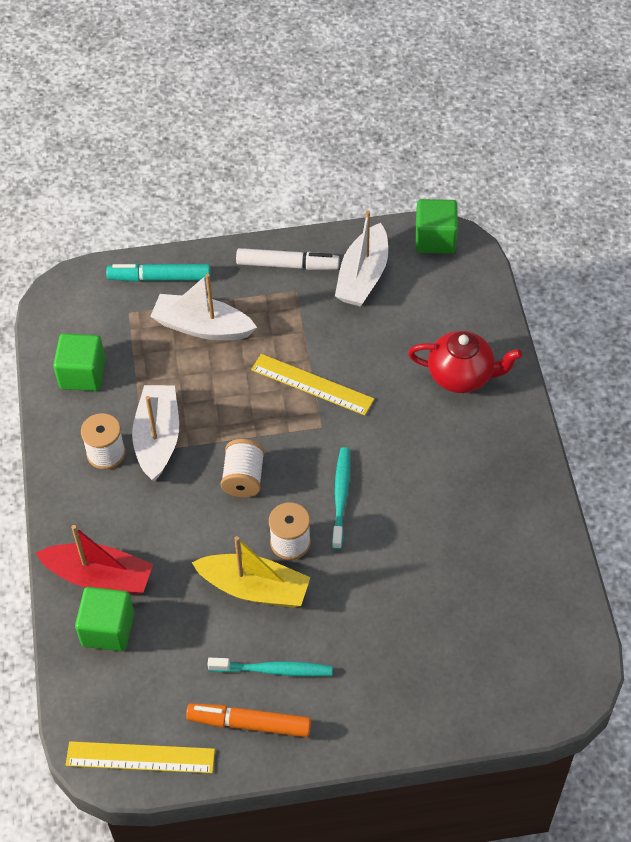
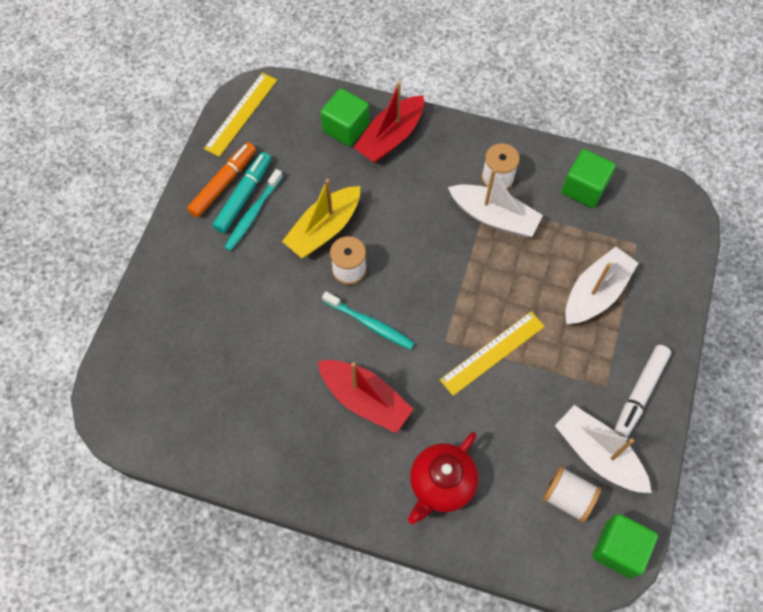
camera: 115 degrees right, 10 degrees up
(159, 278) = (667, 281): turquoise marker -> turquoise marker (244, 196)
(243, 478) = (425, 261): white spool -> white spool (567, 497)
(421, 467) = (365, 399): none -> red boat

